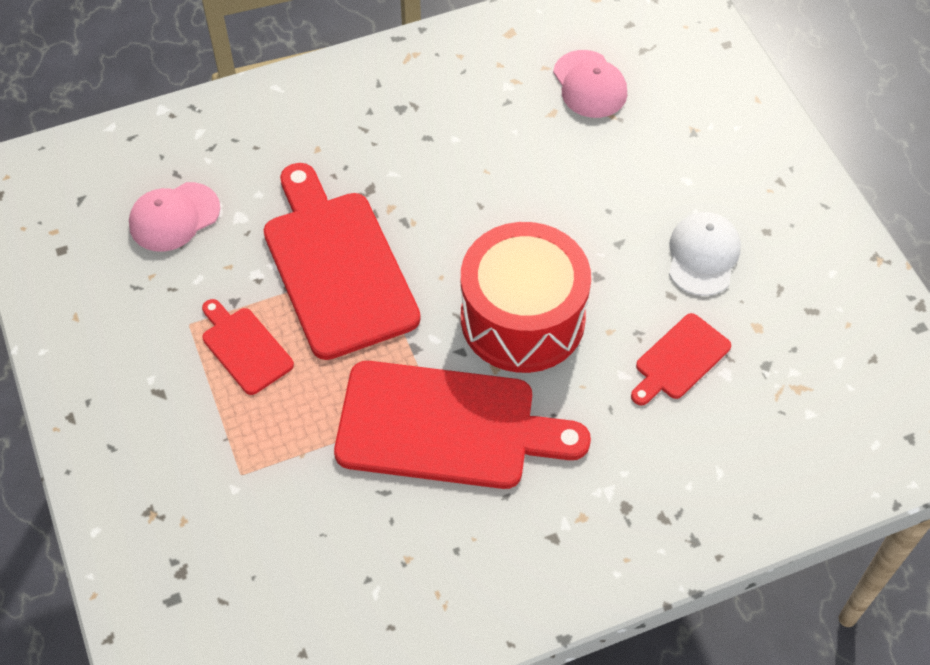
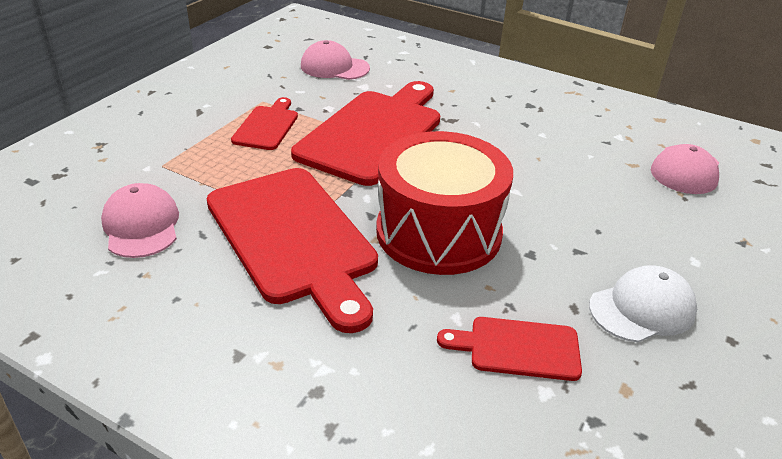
camera: 50 degrees right, 20 degrees down
(331, 533) = (141, 225): none -> pink cap

